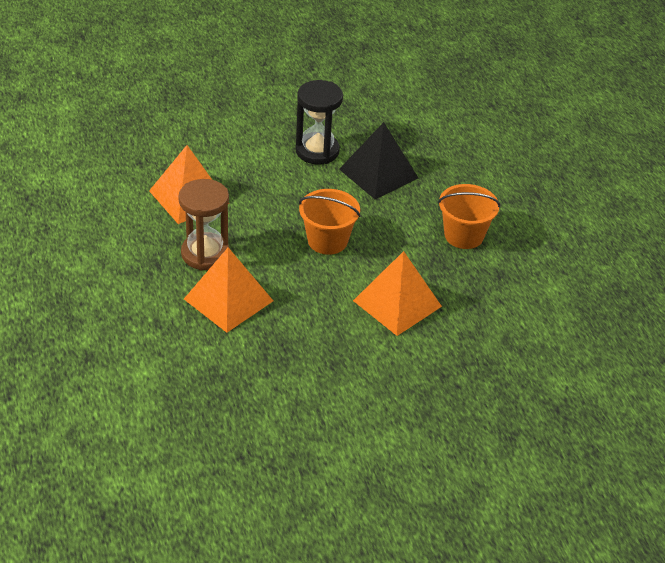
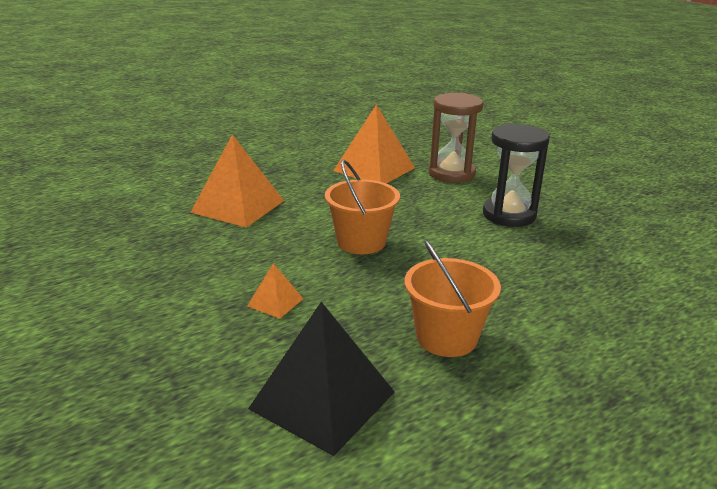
camera: 75 degrees right, 15 degrees down
(205, 254) = (298, 187): brown hourglass -> brown hourglass (451, 173)
(378, 173) = (510, 256): black pyramid -> black pyramid (322, 400)
(397, 303) = (275, 302): orange pyramid -> orange pyramid, size x0.47

